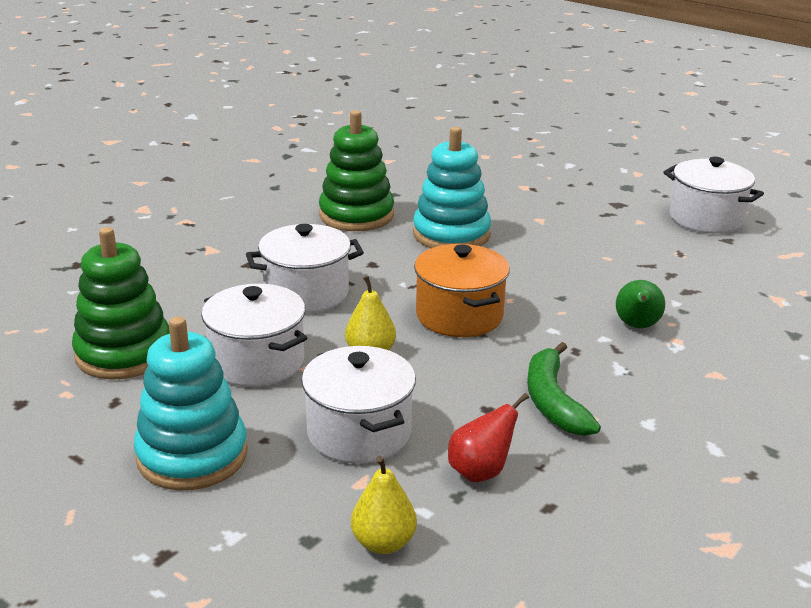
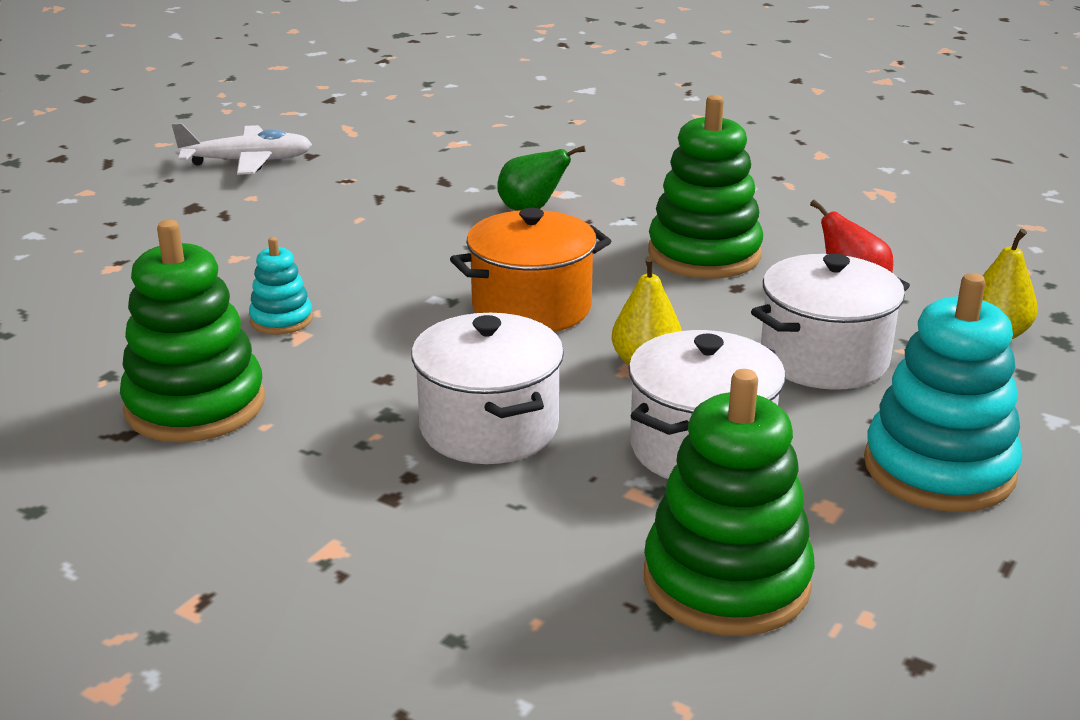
camera: 95 degrees left, 0 degrees up
(451, 234) = (281, 320): turquoise stacking toy -> turquoise stacking toy, size x0.50
(553, 401) = (704, 254): green banana -> green stacking toy
(706, 218) = (248, 162): white pot -> white plane

